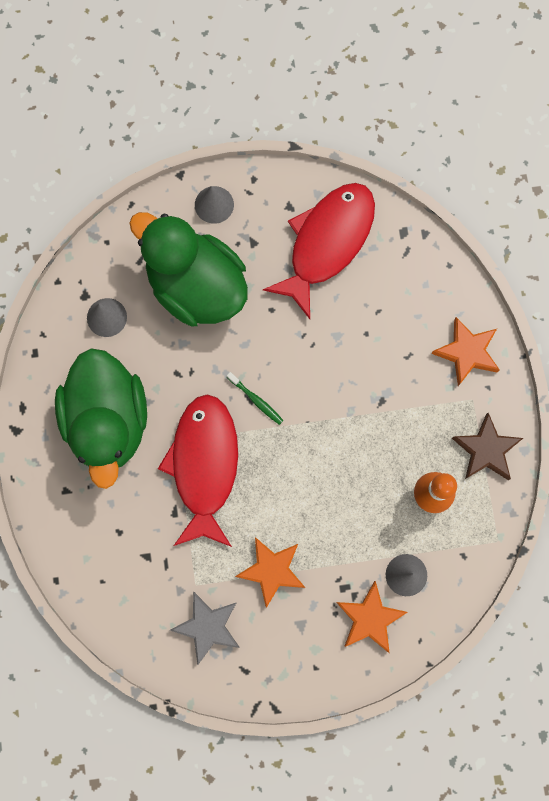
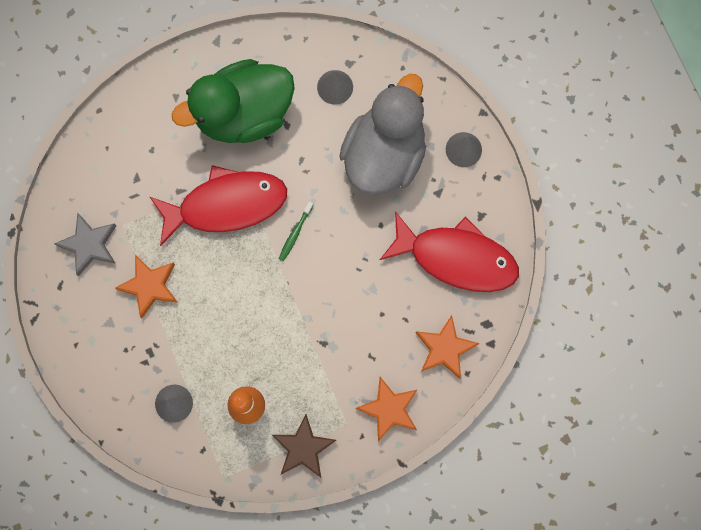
camera: 75 degrees right, 0 degrees up
(196, 286) = (384, 154): green duck -> grey duck
(369, 618) = (128, 380): orange star -> orange star (445, 348)

